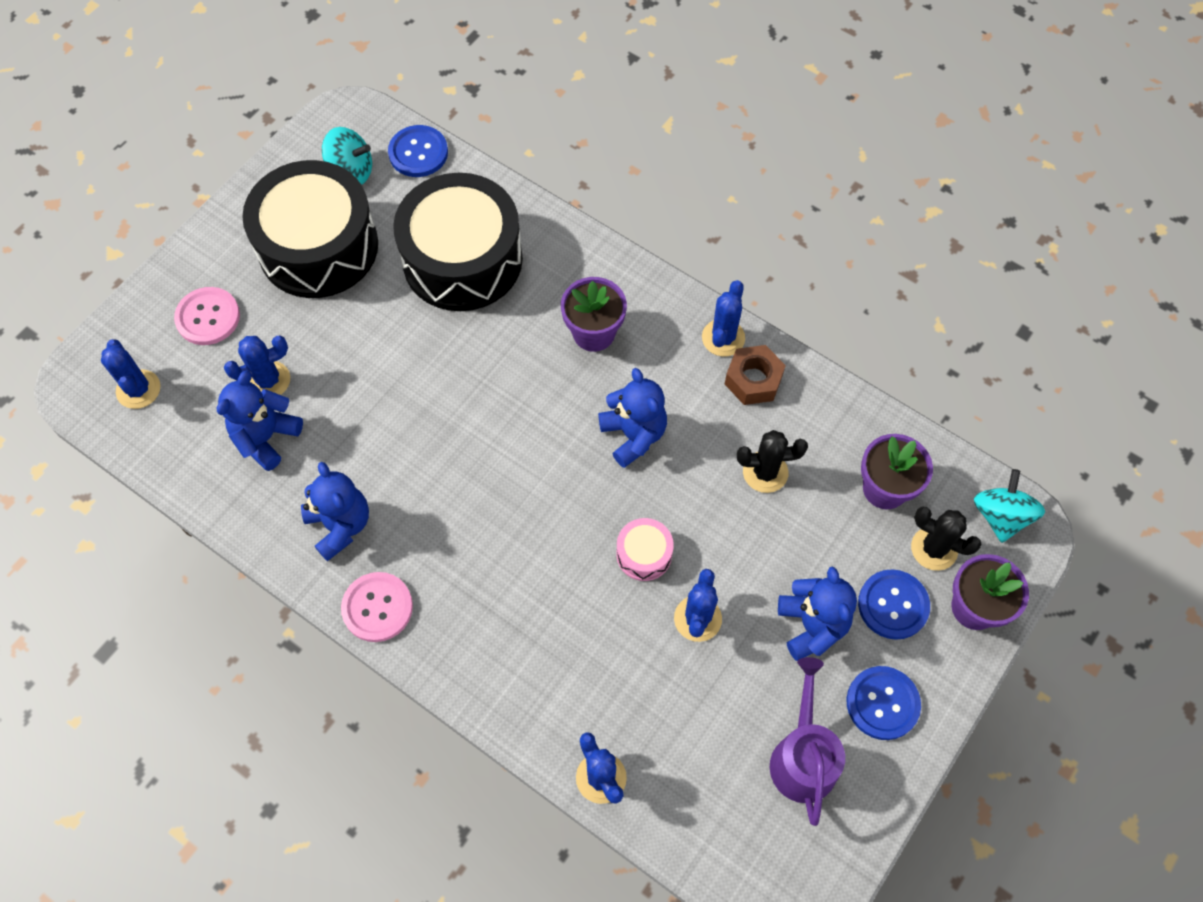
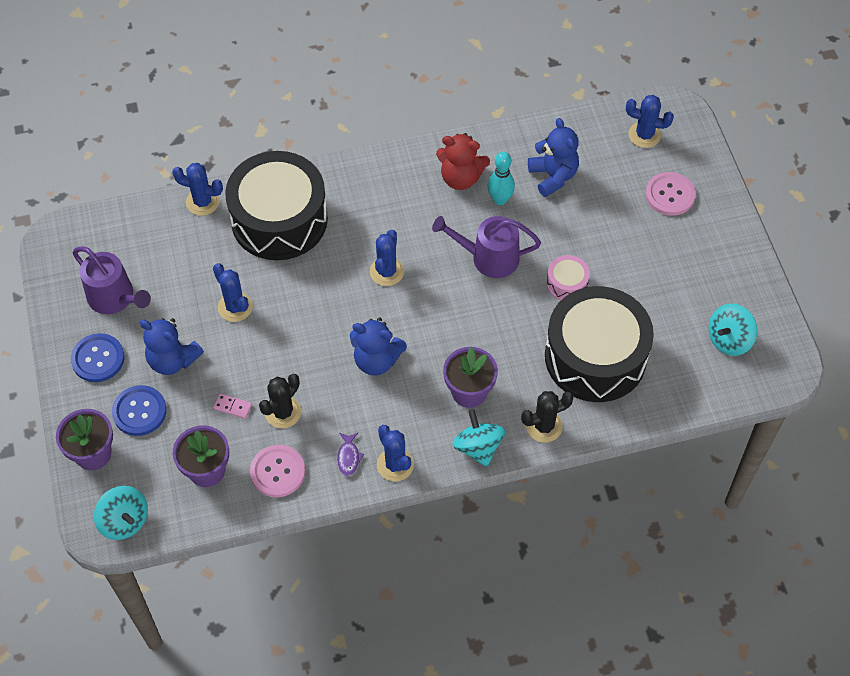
camera: 130 degrees right, 5 degrees down
(268, 380) = (593, 199): blue cactus -> blue cactus (387, 271)
(318, 247) = (677, 283): black drum -> black drum (279, 219)
(339, 466) = (500, 199): none -> turquoise bowling pin
(340, 525) = (460, 178): blue teddy bear -> red teddy bear
(377, 607) = (394, 165): pink button -> pink button (277, 472)
(418, 153) = (713, 390): blue button -> none
(424, 423) = (489, 258): none -> purple watering can
(643, 286) = (478, 447): none -> turquoise spinning top
(644, 554) = (298, 309): pink drum -> pink drum (567, 283)
(753, 380) = (348, 457): brown nut -> purple fish
(803, 522) = (232, 407): none -> pink domino
(934, 548) = (145, 464): black cactus -> black cactus (544, 426)

